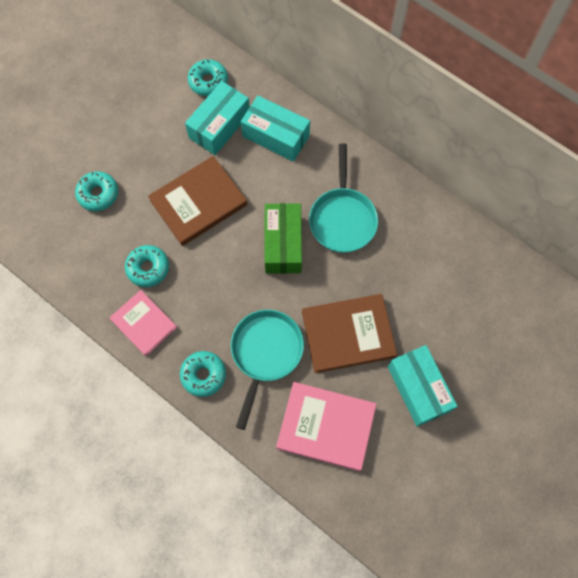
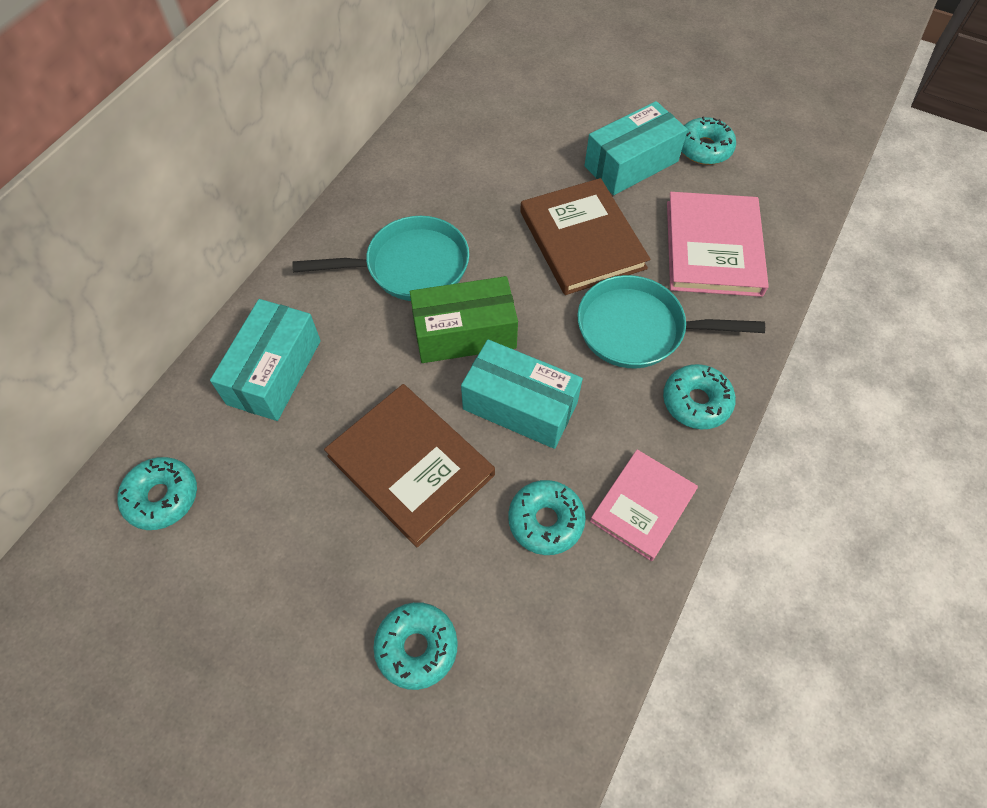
camera: 100 degrees left, 10 degrees down
(219, 126) = (257, 461): turquoise box -> turquoise box (520, 406)
(428, 452) = (704, 148): none -> turquoise donut

